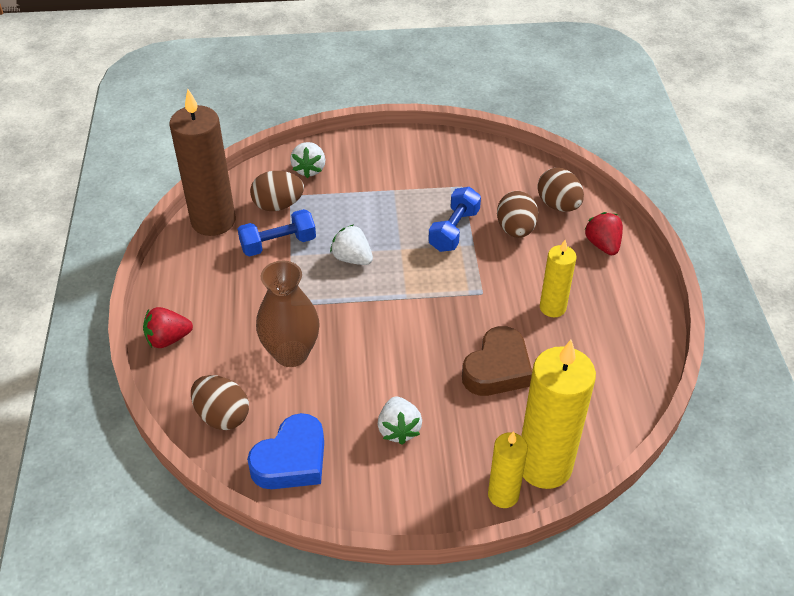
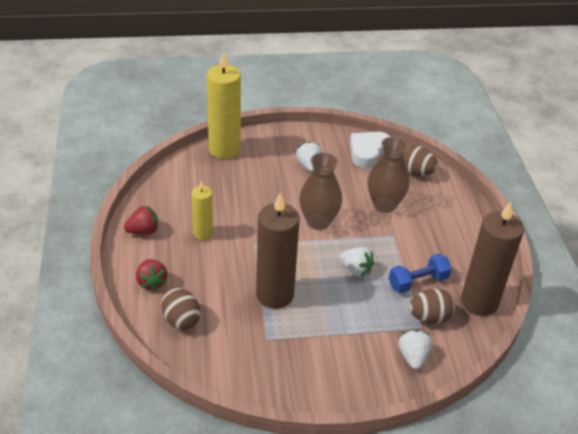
camera: 175 degrees right, 5 degrees down
(168, 339) = (470, 213): red strawberry -> red strawberry (143, 231)
(291, 460) = (368, 153): blue heart -> white heart
(393, 326) = (318, 222): none -> brown vase
(454, 230) = (275, 295): blue dumbbell -> brown candle
(497, 369) = (247, 196): brown heart -> none
(503, 495) = (249, 138): yellow candle -> none
(515, 229) = (222, 295): brown egg -> none

